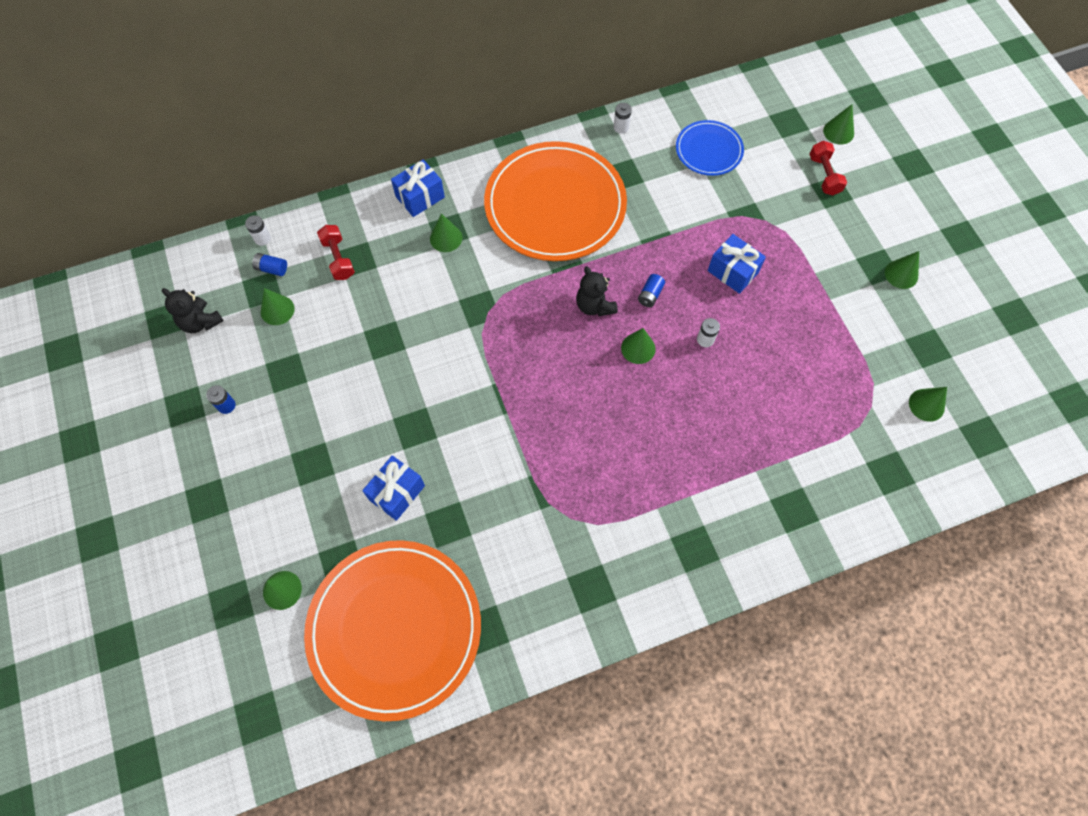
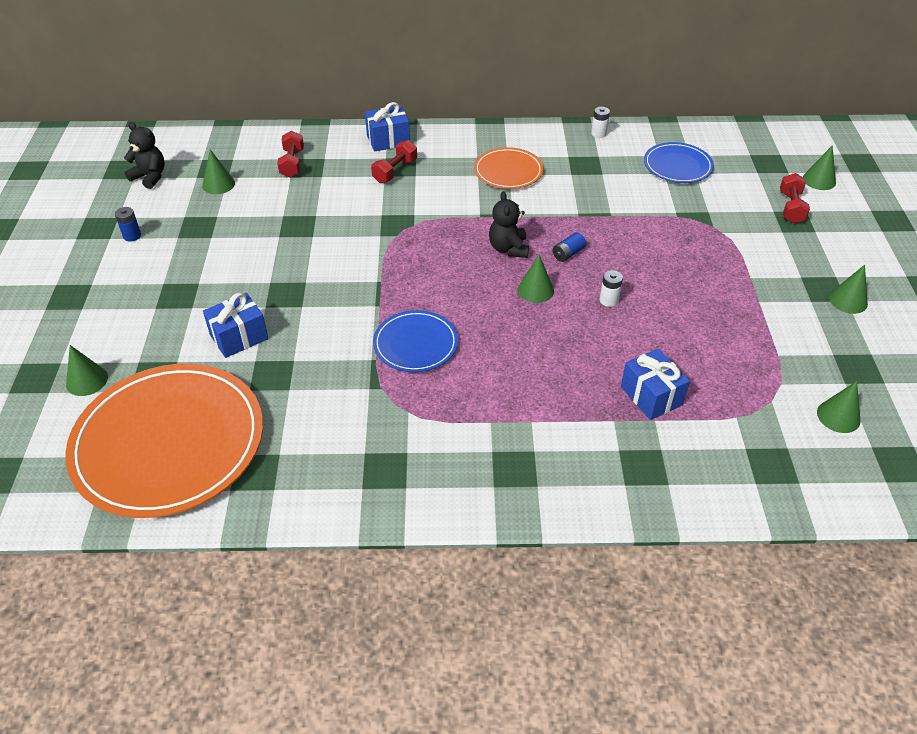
camera: 20 degrees right, 20 degrees down
(200, 322) = (150, 177): black teddy bear -> black teddy bear turned 150 degrees clockwise
(262, 238) = (237, 137): white battery -> none
(272, 268) = (232, 157): blue battery -> none
(446, 238) = (395, 171): green cone -> red dumbbell
(555, 205) = (508, 171): orange plate -> orange plate, size x0.49
(559, 446) = (415, 344): none -> blue plate
(733, 271) = (662, 256): blue gift -> blue gift (651, 396)

